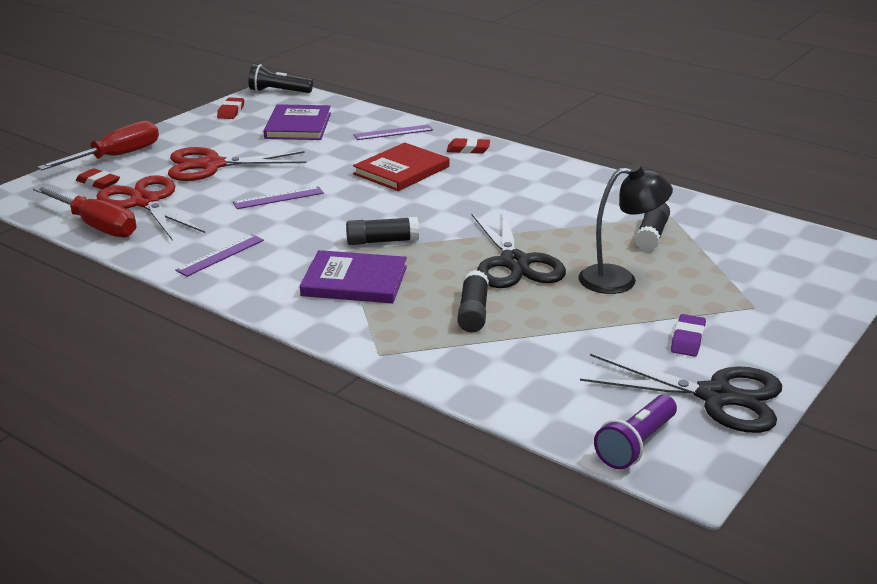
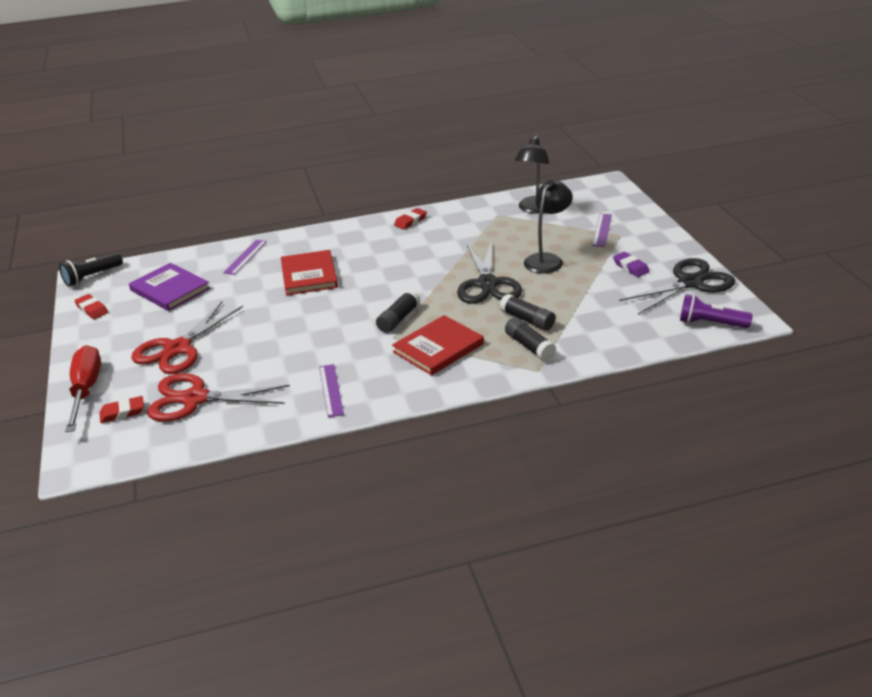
camera: 50 degrees left, 5 degrees up
(96, 226) = (202, 435): red screwdriver -> none
(278, 198) = (277, 337): purple ruler -> purple ruler (602, 230)
(354, 281) = (438, 348): purple book -> red book
(468, 149) = (316, 240): red eraser -> red eraser (410, 221)
(514, 263) = (487, 284): black scissors -> black scissors turned 60 degrees clockwise
(636, 445) = (710, 323): purple flashlight -> purple flashlight turned 120 degrees clockwise
(651, 235) = (511, 229): black glue stick -> black glue stick (529, 346)
(720, 232) = (534, 209): none -> black lamp

